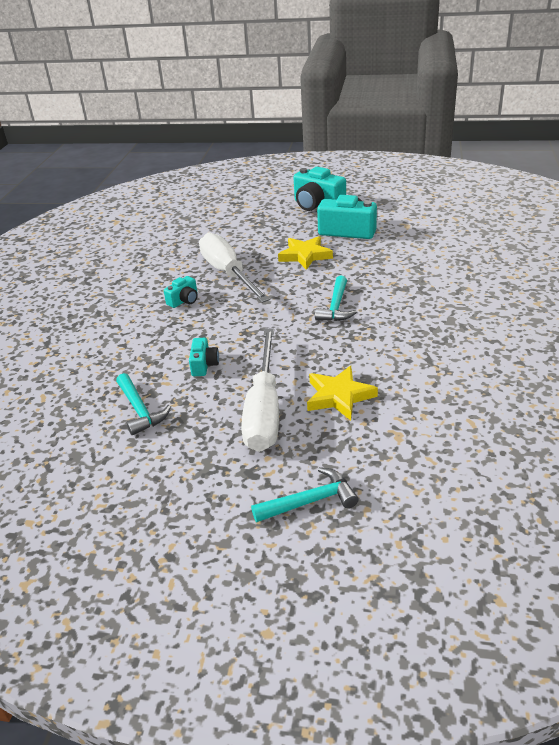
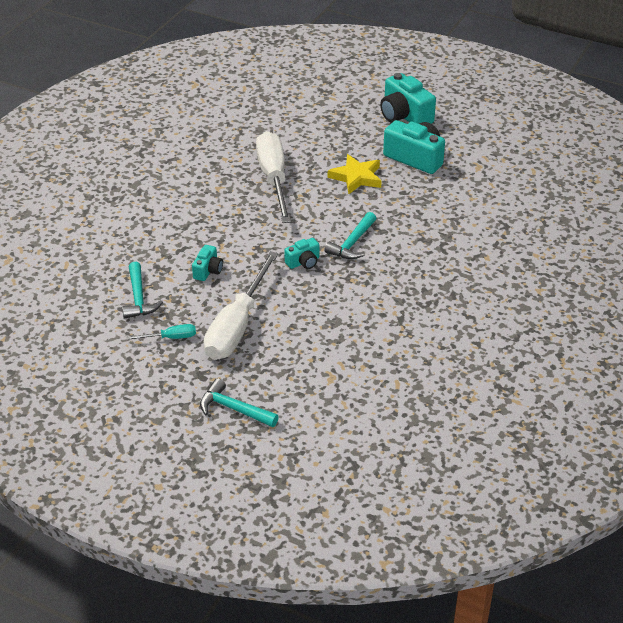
camera: 15 degrees right, 5 degrees up
(184, 300) = (220, 199): turquoise camera -> turquoise camera (303, 262)
(195, 442) = (170, 338): none -> turquoise screwdriver
(310, 501) = (234, 409): turquoise hammer -> turquoise hammer turned 150 degrees counterclockwise
(339, 396) = (304, 331): yellow star -> none

